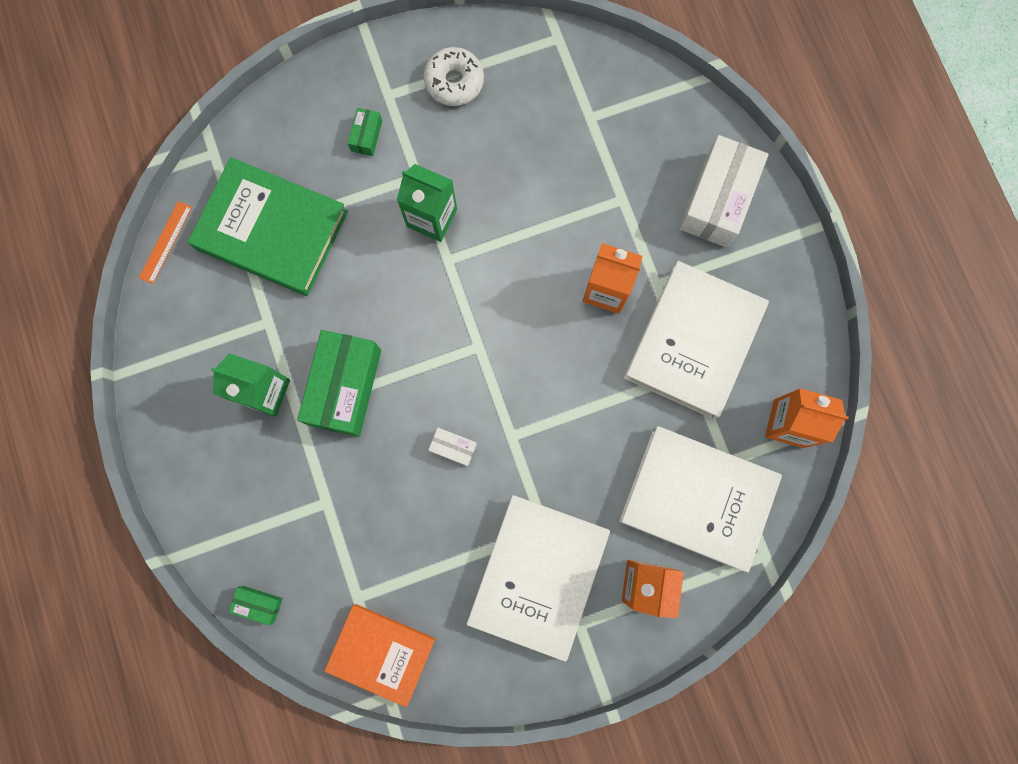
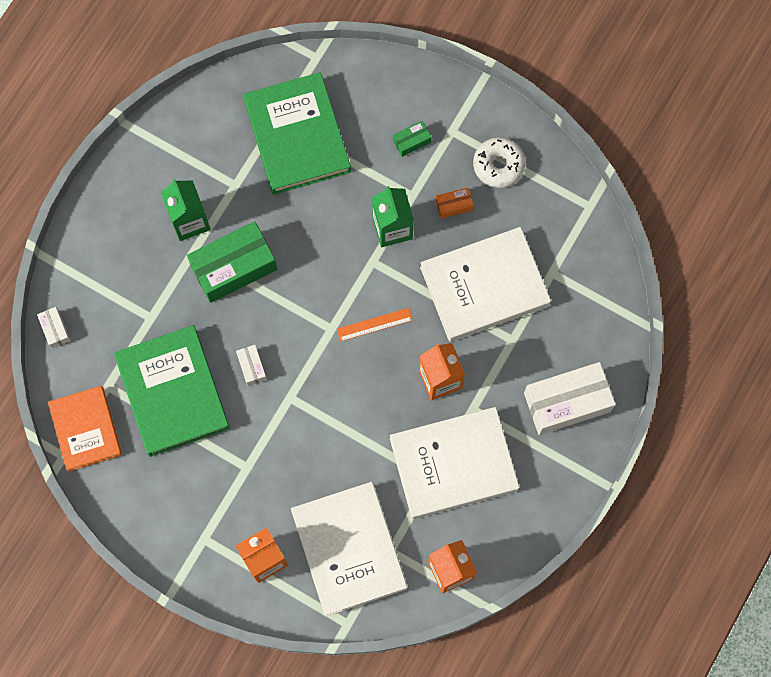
camera: 50 degrees right, 5 degrees down
(165, 242) = (233, 79): orange ruler -> orange ruler (374, 324)
(258, 604) = (55, 329): green box -> white box
(415, 540) = (173, 392): none -> green book
(457, 148) = (454, 205): none -> orange box
(538, 575) = (214, 487): white book -> white book (484, 286)

